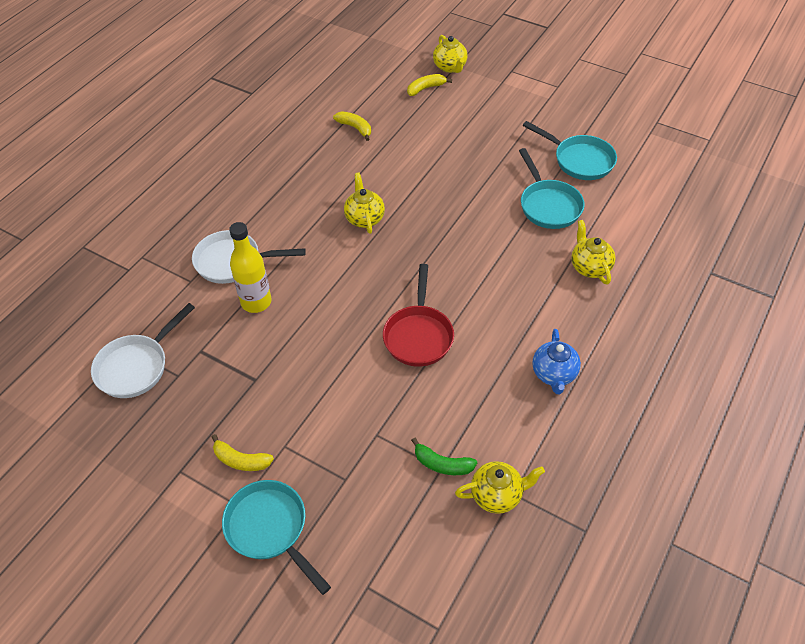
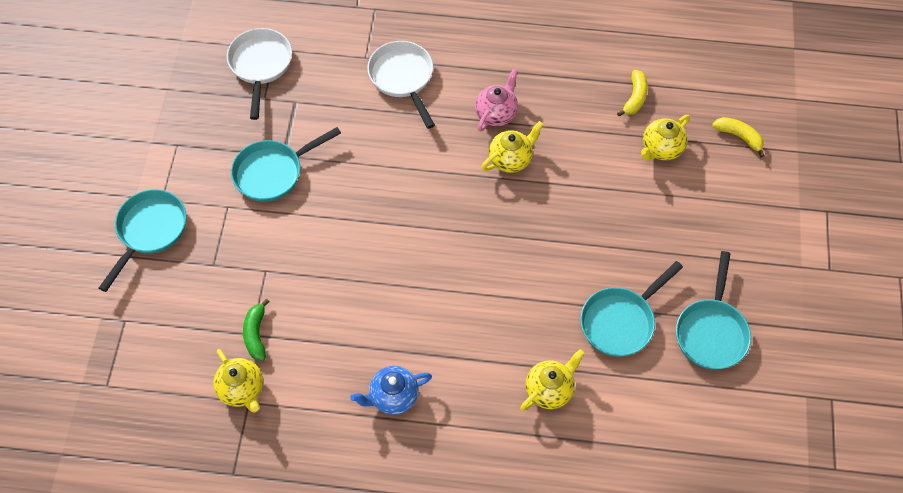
camera: 65 degrees right, 10 degrees up
(136, 366) = (260, 66): white pan -> white pan turned 75 degrees clockwise
(241, 460) = (202, 182): yellow banana -> none
(256, 302) = (365, 117): yellow bottle -> none
(269, 394) = (273, 172): none -> turquoise pan
(314, 212) = (496, 113): none -> pink teapot
(418, 335) = (387, 262): red pan -> none
(450, 67) = (792, 146): yellow teapot -> yellow teapot (661, 149)

